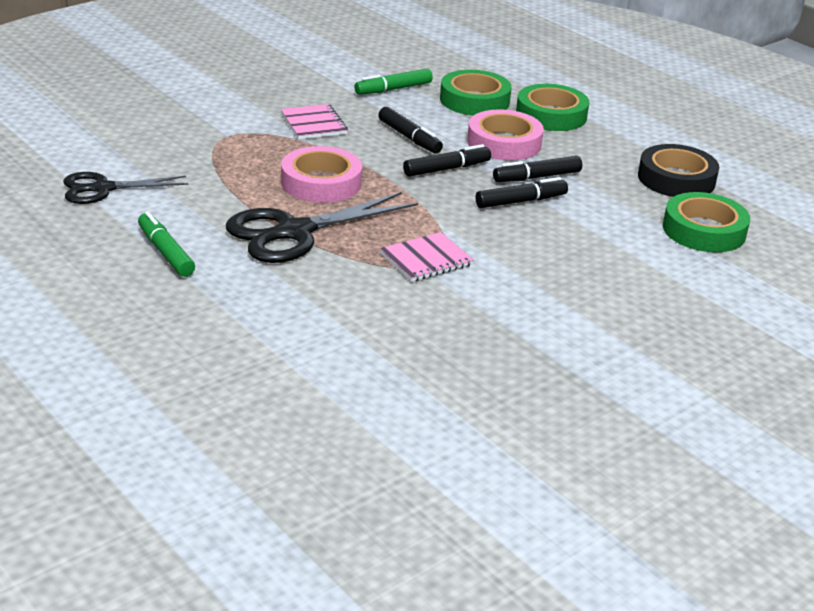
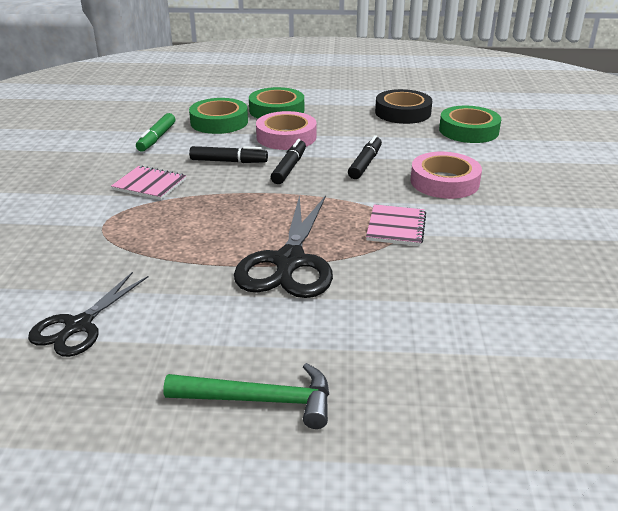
camera: 45 degrees left, 0 degrees up
(115, 290) = (261, 400): none -> green hammer
(165, 252) = (235, 340): green marker -> none
(321, 182) = (235, 219): pink tape -> pink tape (444, 182)
(536, 177) = (343, 146): black marker -> none

